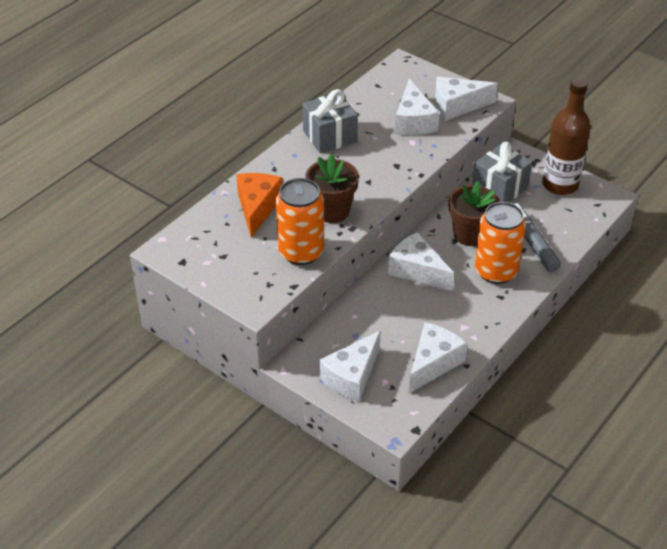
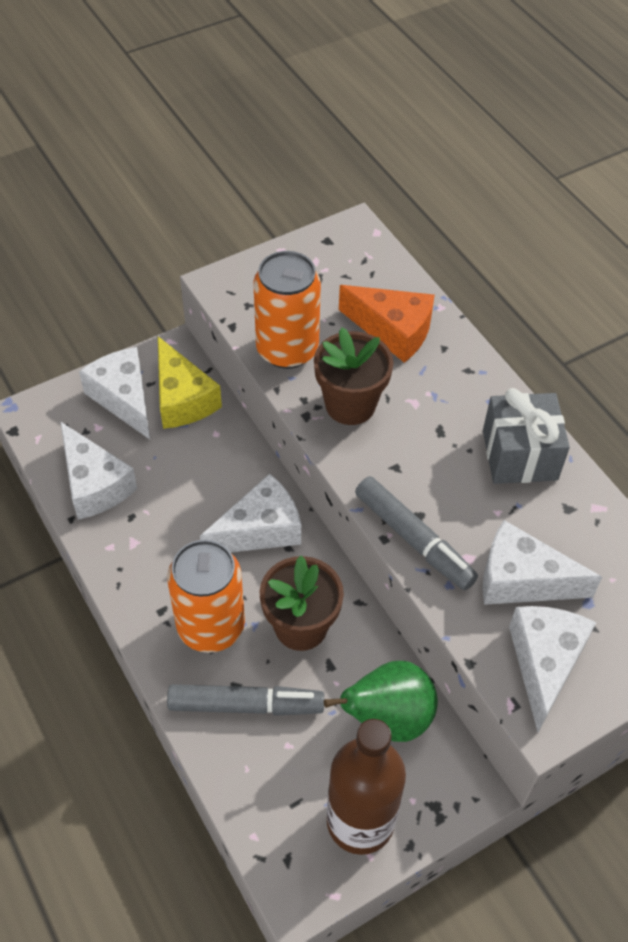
camera: 110 degrees right, 10 degrees up
(334, 343) = (182, 399): none -> yellow cheese
(414, 163) = (414, 539): none -> grey marker
(500, 188) = (388, 718): grey gift -> green pear

